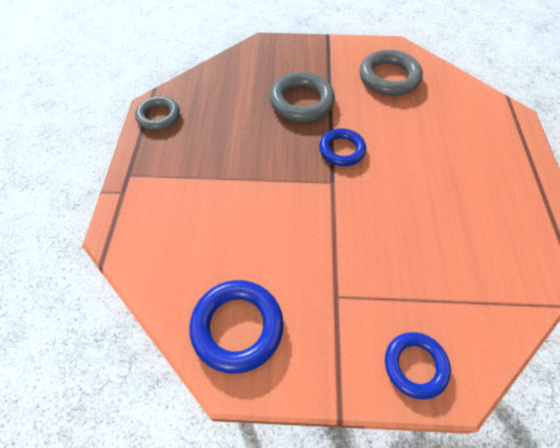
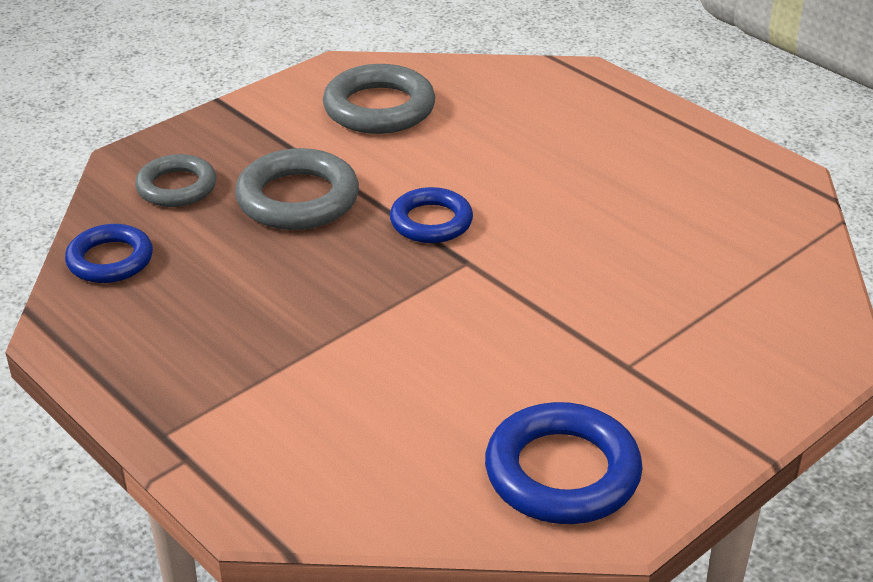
camera: 45 degrees left, 20 degrees down
(158, 116) = (95, 339): grey ring -> grey ring (176, 187)
(415, 366) = (781, 365): blue ring -> blue ring (110, 260)

